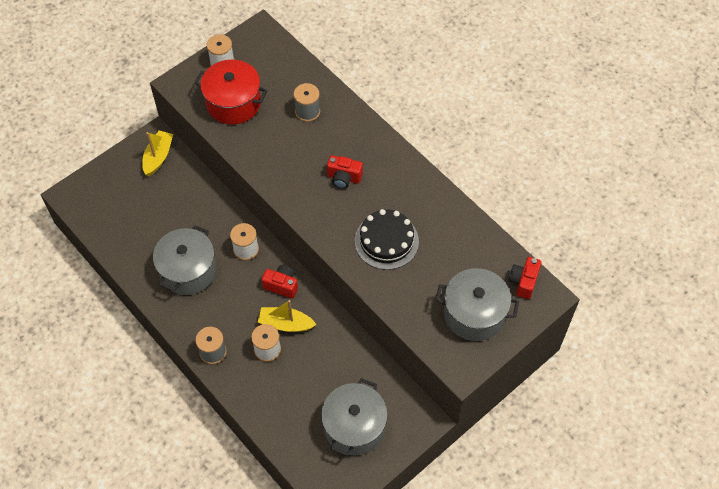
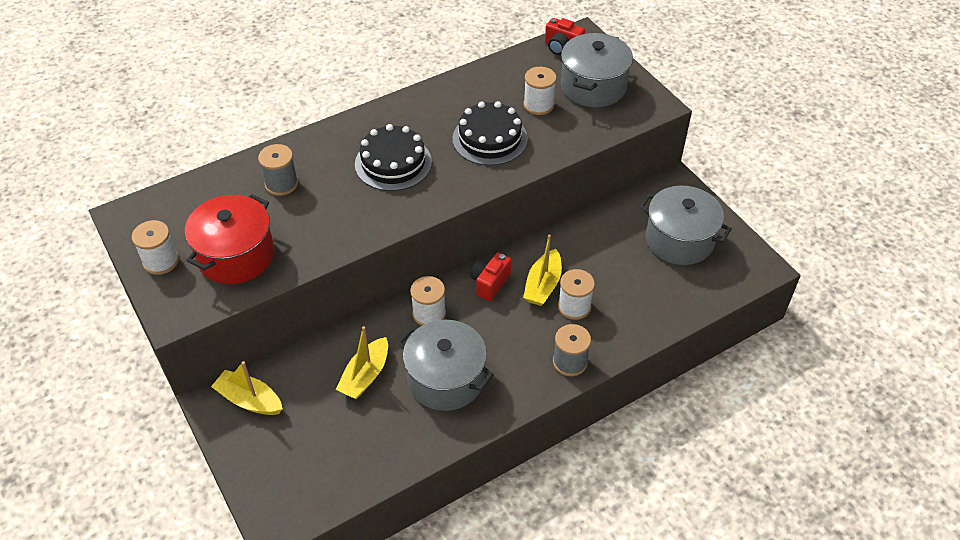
camera: 80 degrees left, 10 degrees down
(185, 220) = (365, 376): none -> yellow boat
(344, 178) = (393, 163): red camera -> black cake
(438, 272) = (538, 105): none -> white spool

